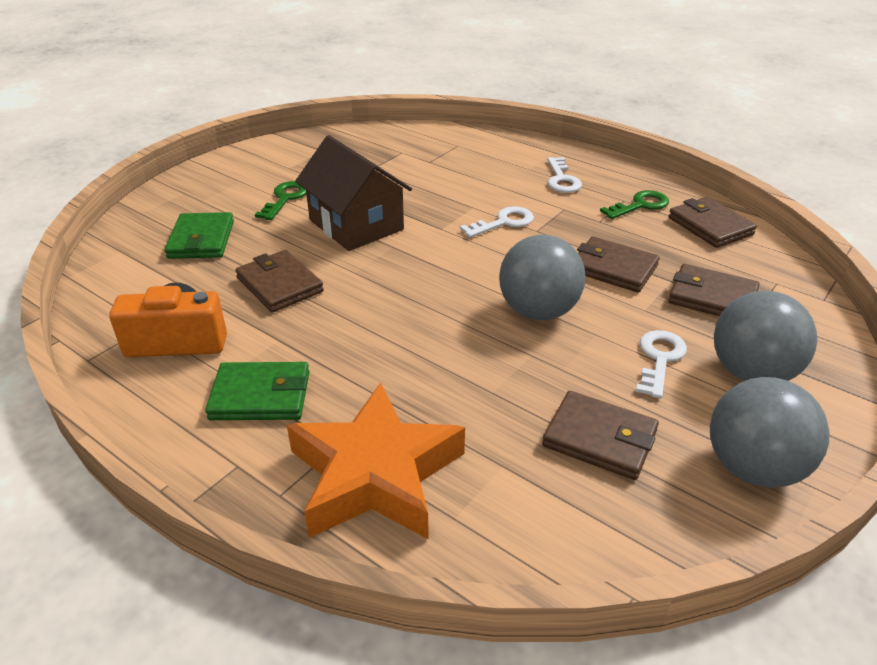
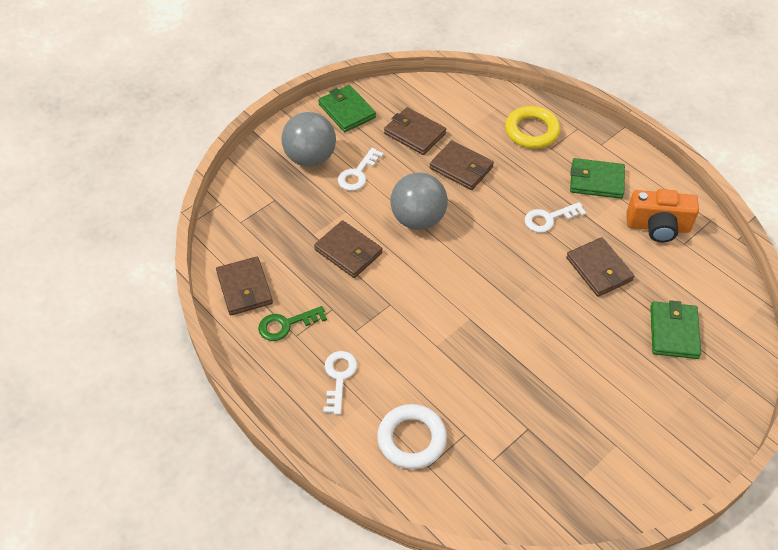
camera: 170 degrees left, 15 degrees up
(285, 199) = (611, 384): green key -> none
(356, 225) = (543, 333): brown house -> none
(375, 474) = (531, 131): orange star -> yellow ring
(476, 155) = (412, 439): none -> white ring
(503, 222) = (415, 318): white key -> white key (549, 219)
(712, 297) = (294, 215): brown wallet -> brown wallet (461, 168)
(753, 468) = (347, 111): grey ball -> green wallet

